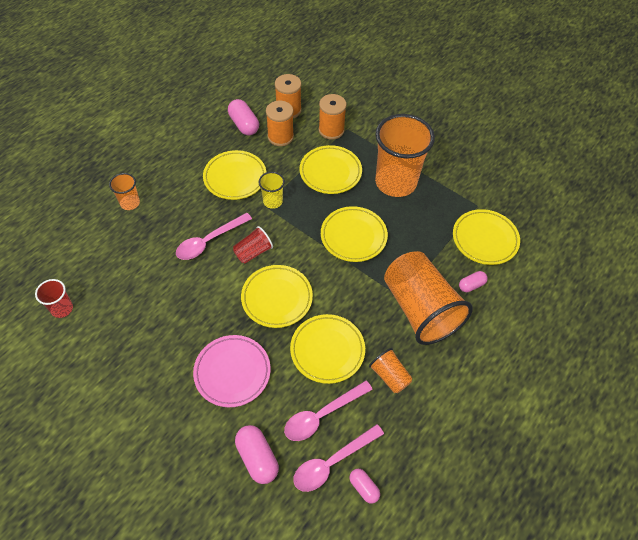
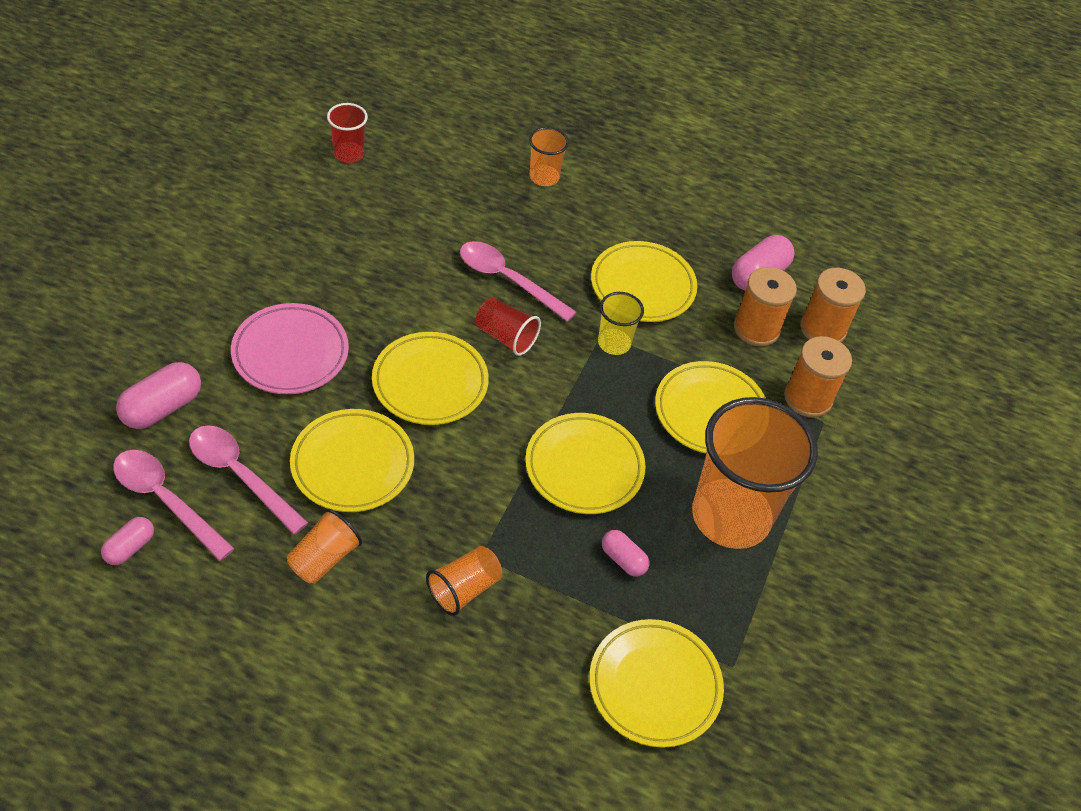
camera: 70 degrees right, 5 degrees down
(420, 309) = (464, 589): orange cup -> orange cup, size x0.45
(471, 285) = (539, 670): pink capsule -> pink capsule (623, 559)

